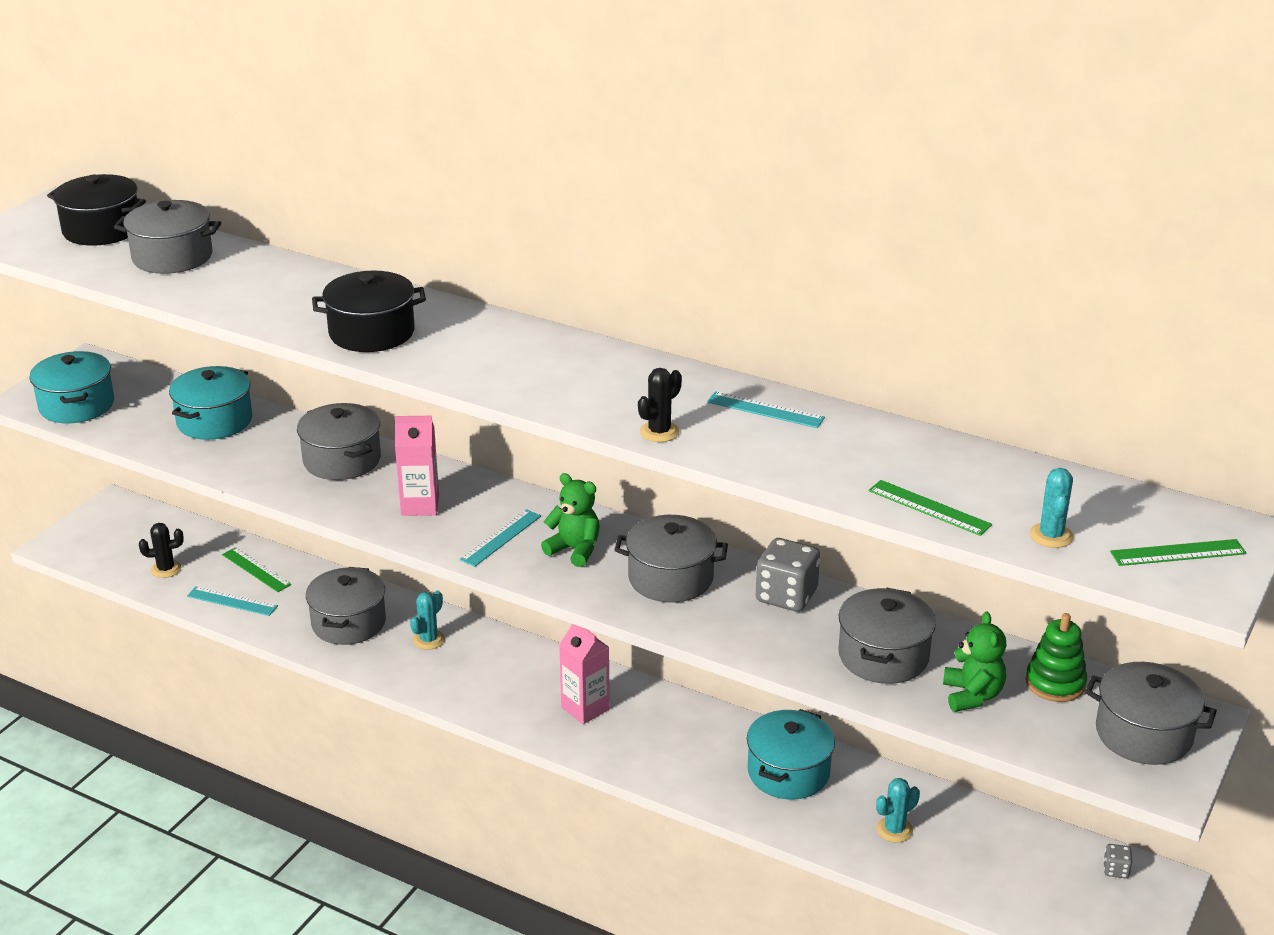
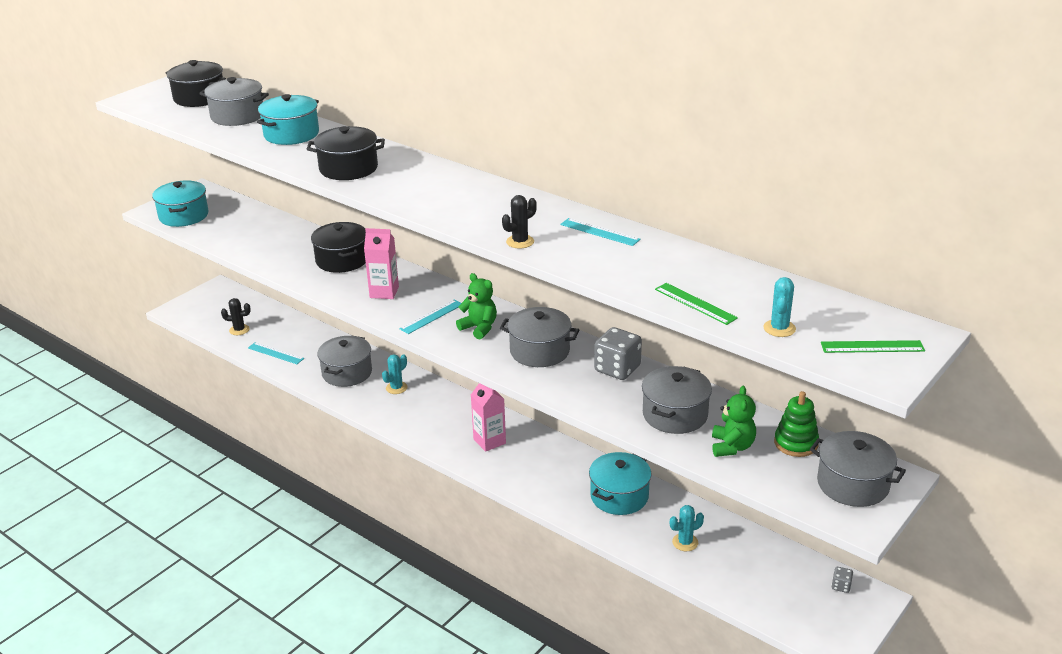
camera: 10 degrees right, 0 degrees up
(214, 421) = (267, 231): turquoise pot -> turquoise pot (291, 134)
(256, 569) = (296, 334): green ruler -> none
(342, 460) = (342, 260): grey pot -> black pot

